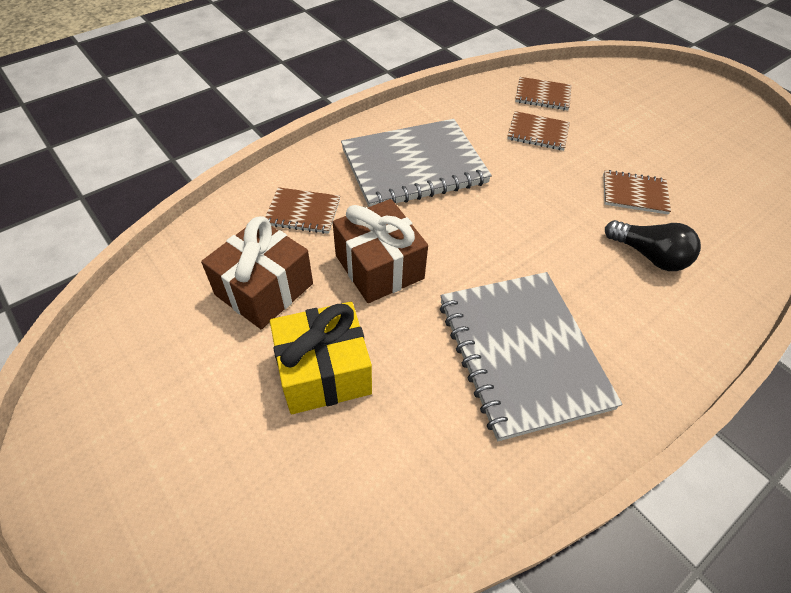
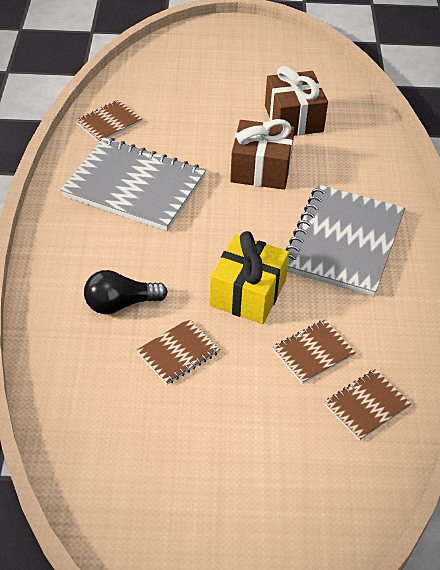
camera: 130 degrees right, 5 degrees down
(303, 212) = (346, 162): brown notebook -> brown notebook (109, 123)
(324, 372) = (212, 114): yellow gift -> yellow gift (248, 293)

